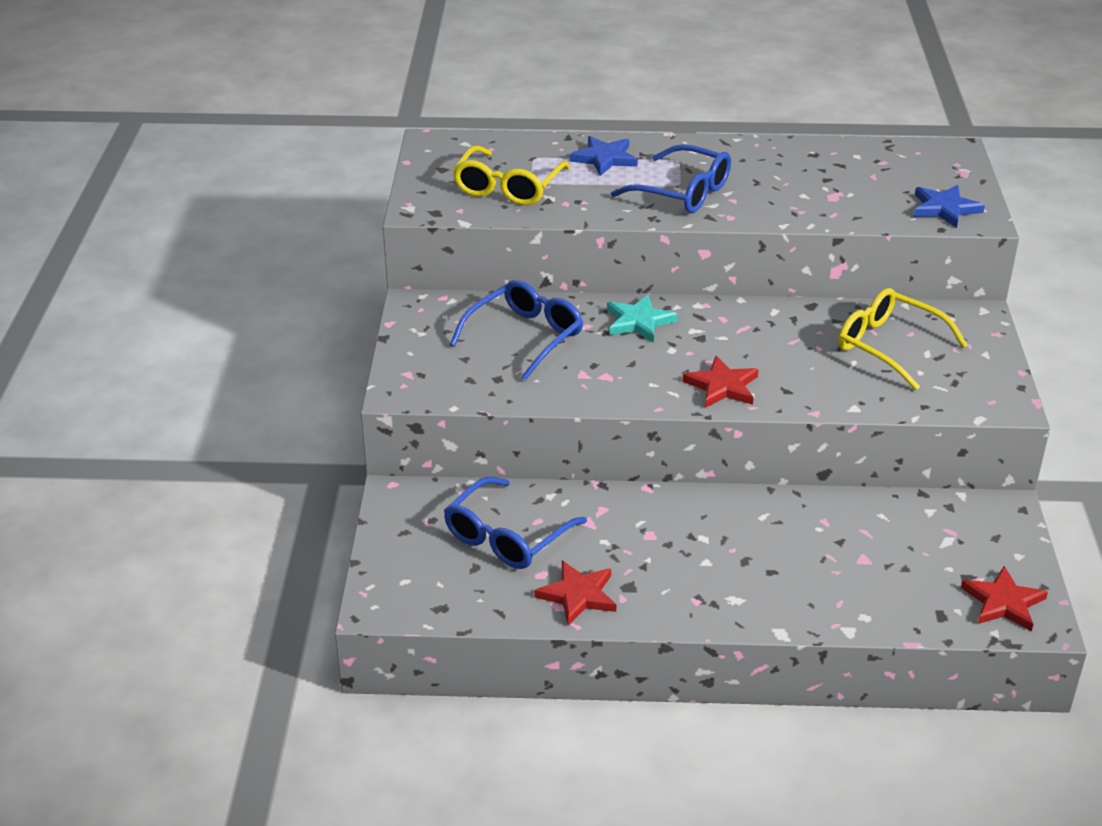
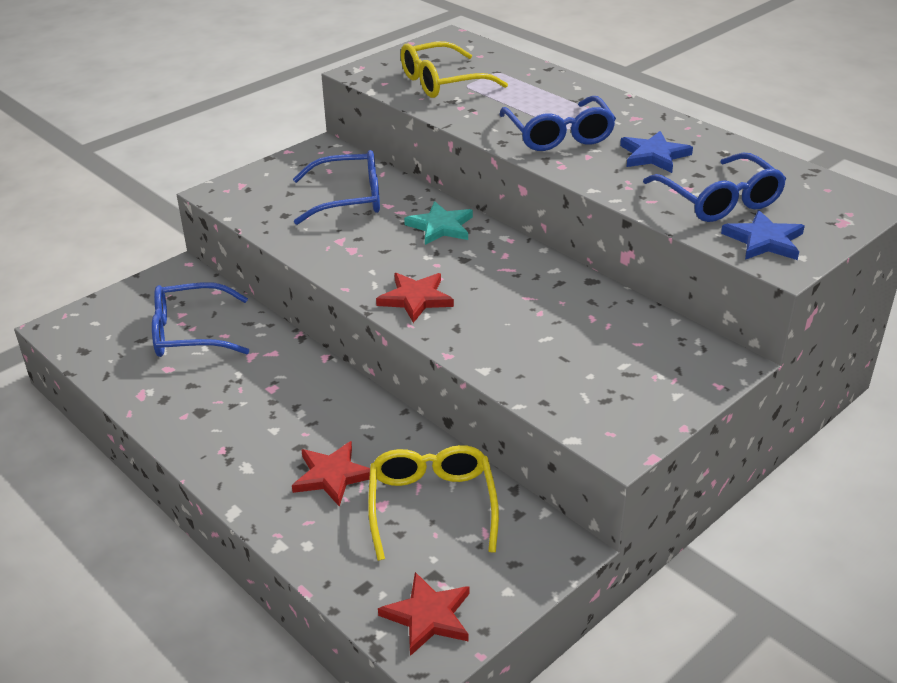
camera: 45 degrees right, 0 degrees up
(578, 595) = (163, 395): red star -> red star (332, 476)
(604, 158) = (546, 91): blue star -> blue star (654, 155)
(872, 193) = (719, 200): none -> blue glasses
(889, 346) = (599, 342): yellow glasses -> yellow glasses (432, 506)

